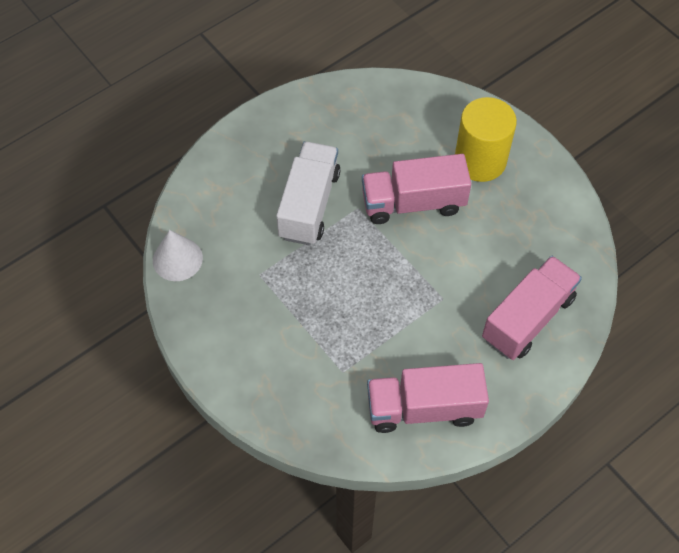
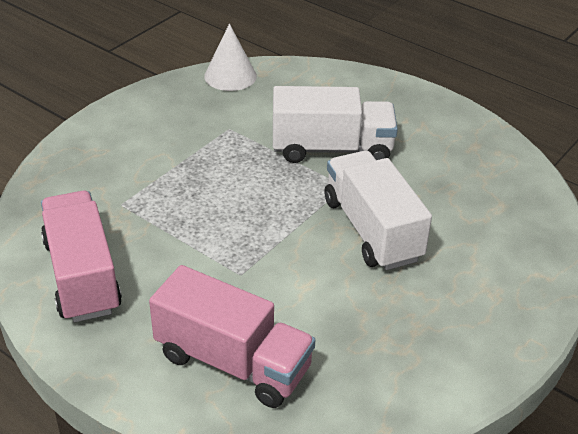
camera: 75 degrees right, 20 degrees down
(413, 203) = (372, 230): pink truck -> white truck
(480, 160) = (469, 284): yellow cylinder -> none

